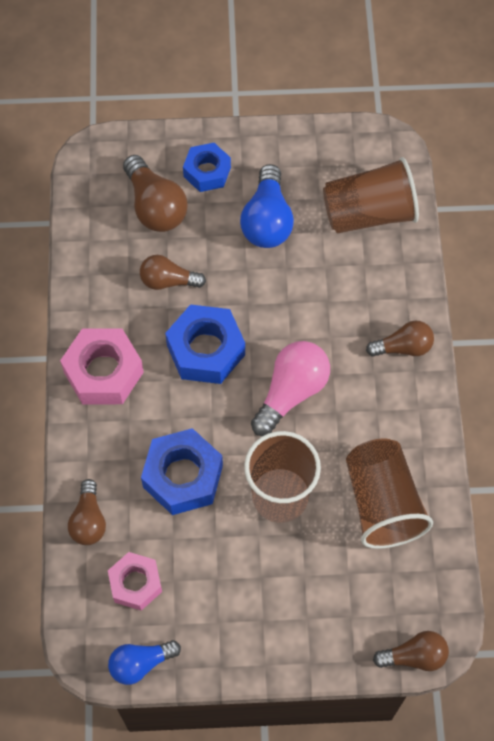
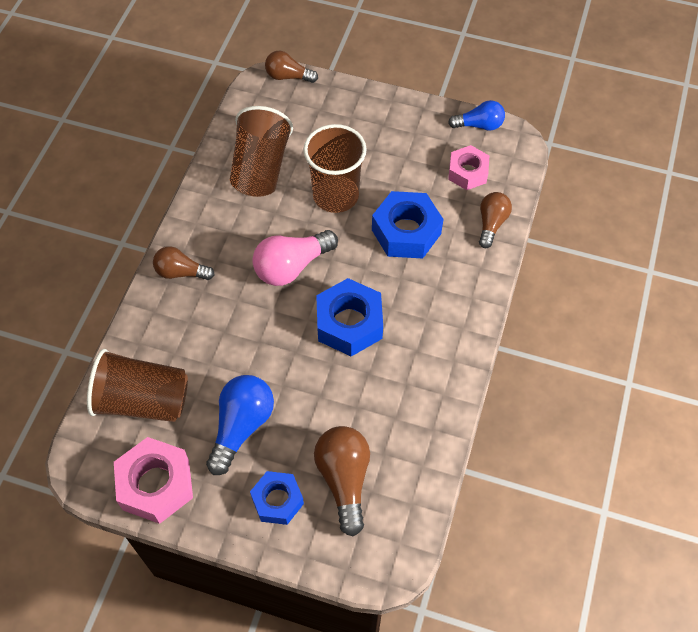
camera: 160 degrees left, 5 degrees down
(103, 372) = (446, 333): pink nut -> pink nut (156, 484)
(168, 281) = (359, 397): brown light bulb -> none

